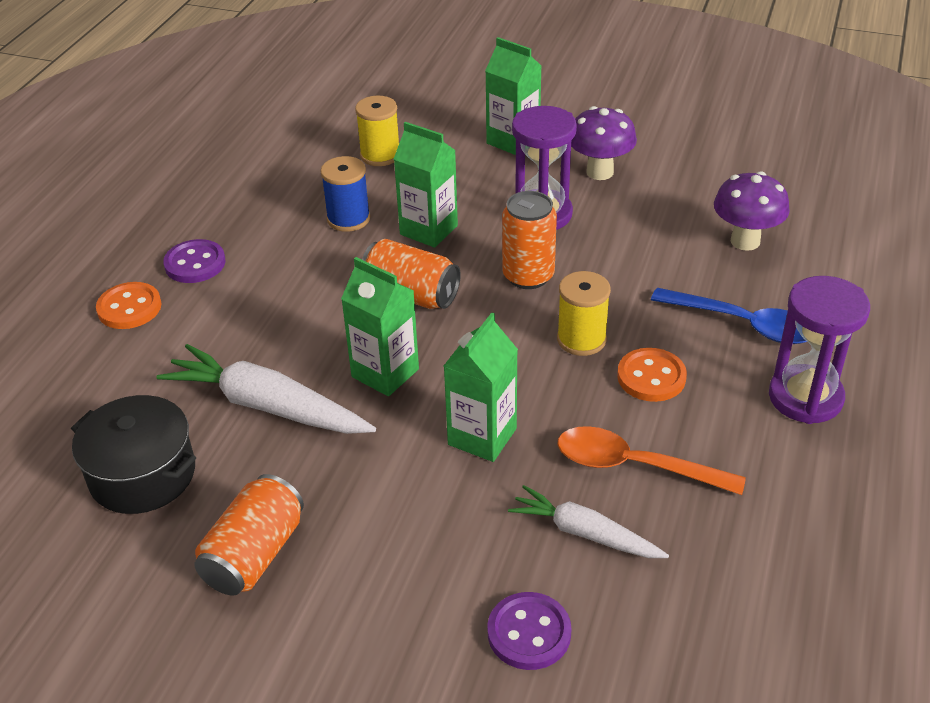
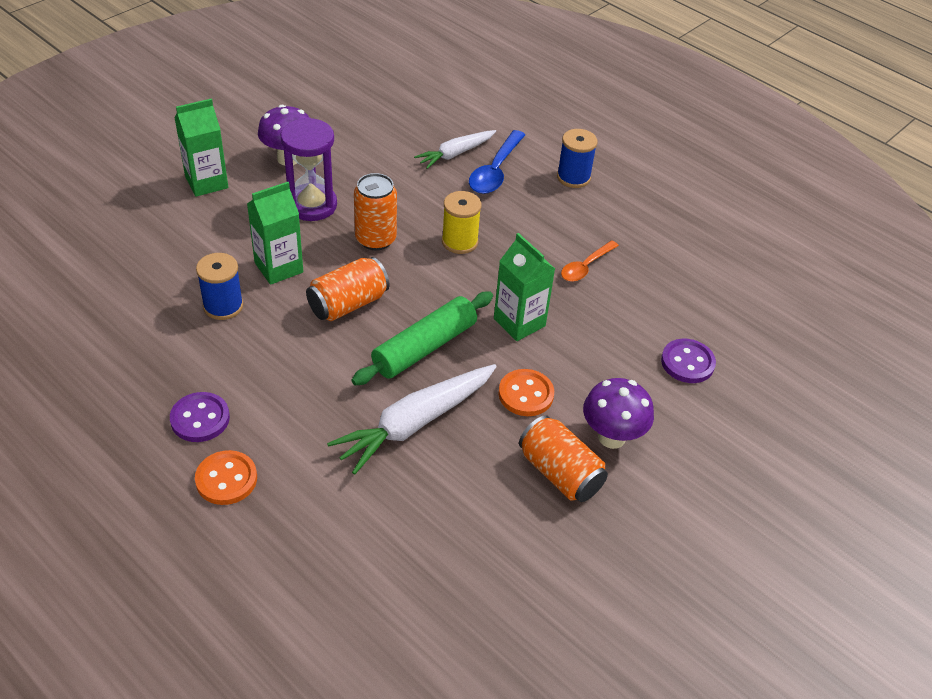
camera: 70 degrees left, 5 degrees up
(143, 474) = (442, 518): black pot -> none
(380, 155) = (151, 258): yellow spool -> none
(385, 373) = (424, 347): green carton -> green rolling pin
(584, 533) = (626, 309): white carrot -> white carrot (455, 154)
(635, 466) = (586, 266): orange spoon -> orange spoon, size x0.66
(651, 377) = (516, 227): orange button -> orange button (526, 394)
(742, 324) = (495, 170): blue spoon -> blue spoon turned 150 degrees clockwise
(745, 241) = (420, 133): purple mushroom -> purple mushroom (611, 437)
(805, 397) = (573, 177): purple hourglass -> blue spool

